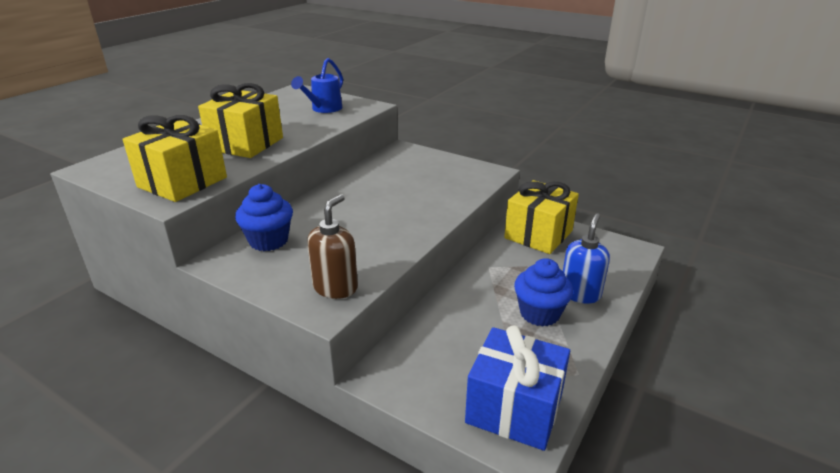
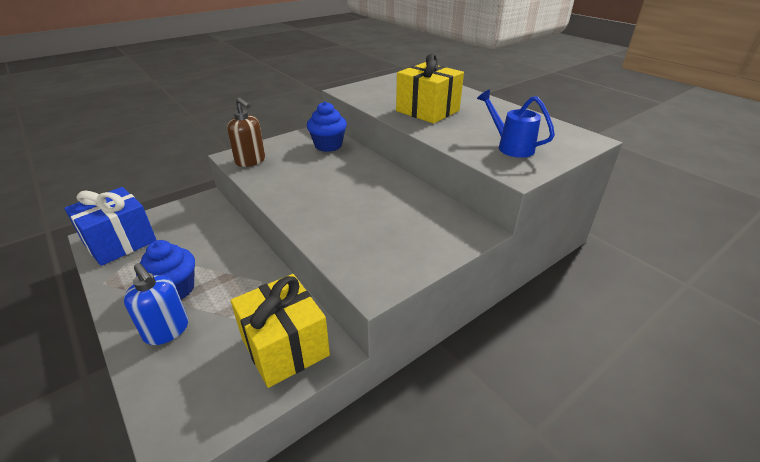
camera: 110 degrees right, 5 degrees up
(182, 182) = (370, 93): yellow gift -> none

